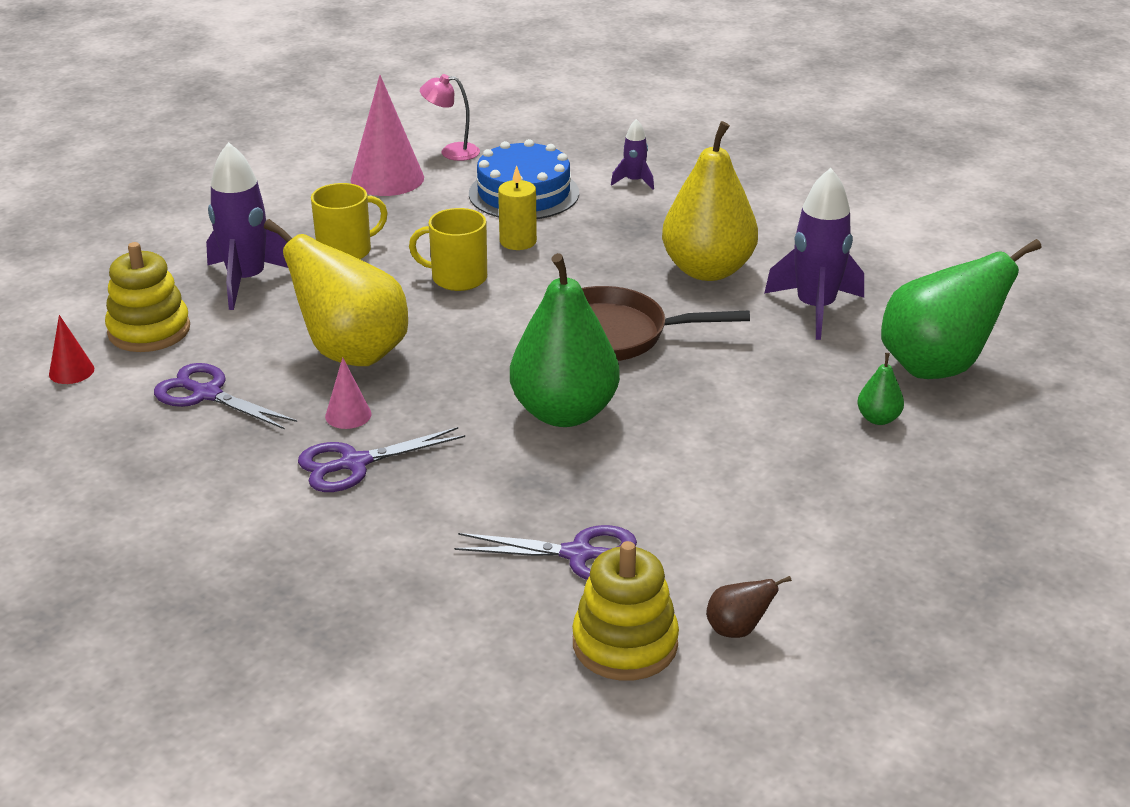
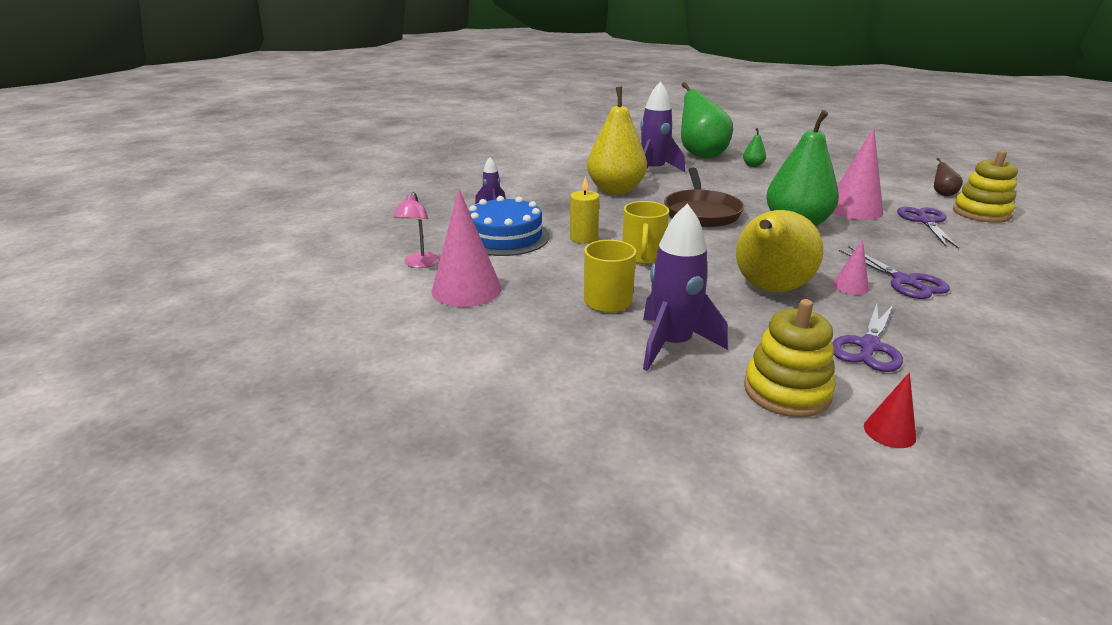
camera: 90 degrees left, 5 degrees down
(636, 487) = (853, 209): none -> pink cone

